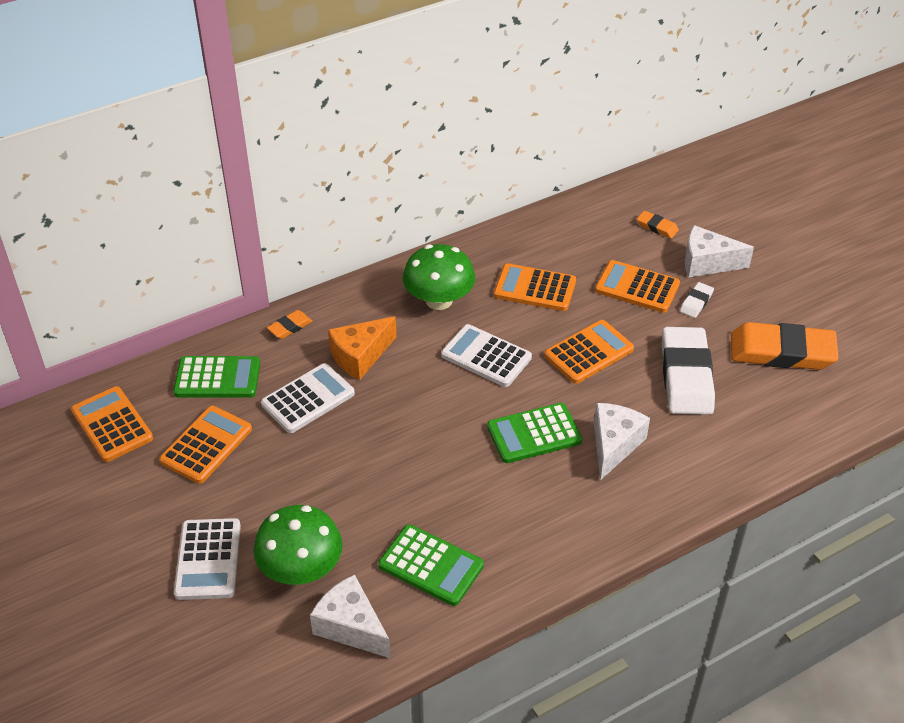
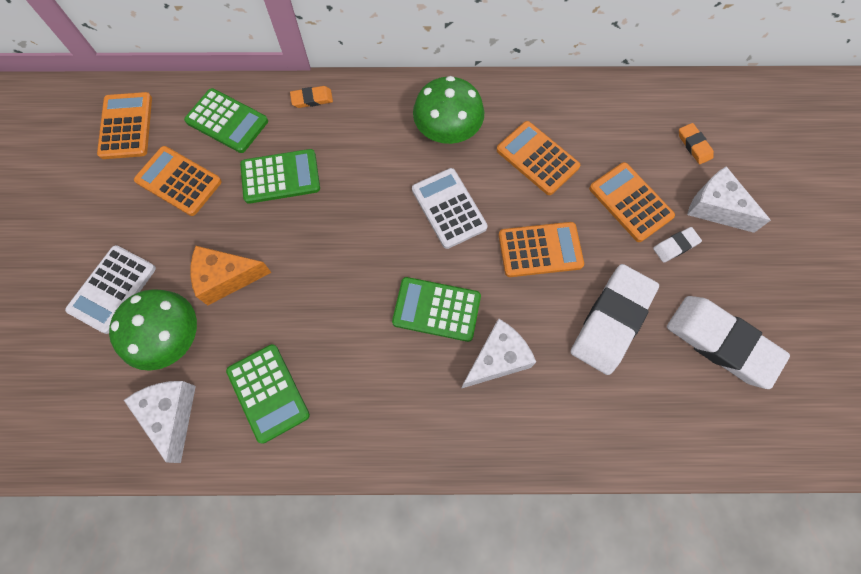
camera: 30 degrees right, 25 degrees up
(206, 445) = (179, 181): orange calculator -> orange calculator turned 120 degrees counterclockwise
(308, 399) = (280, 177): white calculator -> green calculator
(360, 356) = (347, 156): orange cheese -> orange cheese (226, 278)
(781, 352) = (721, 342): orange eraser -> white eraser

